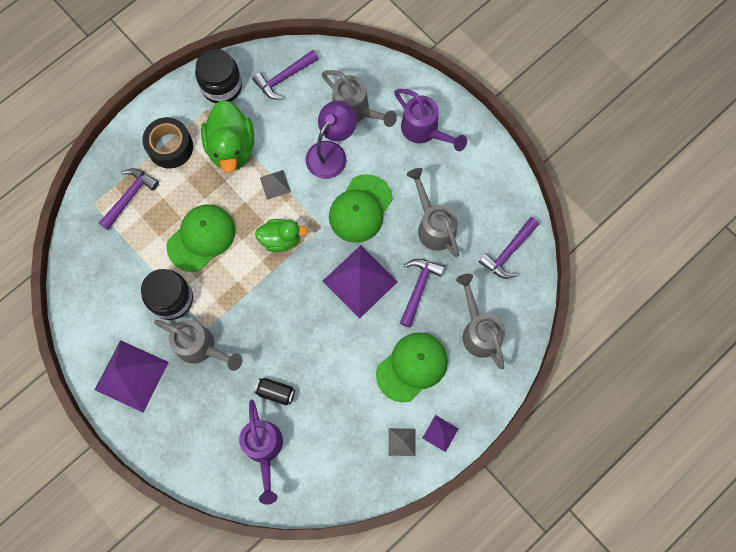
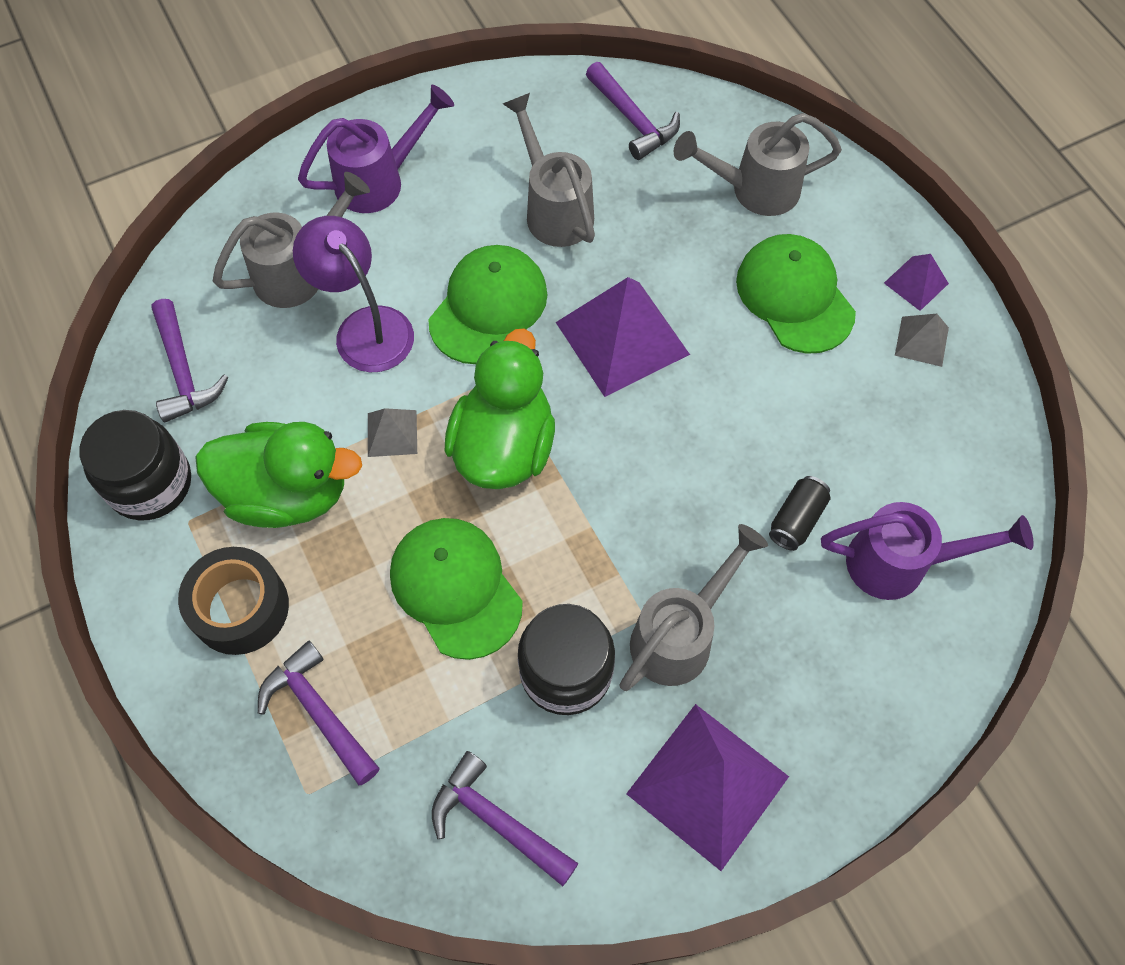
camera: 75 degrees left, 10 degrees down
(281, 239) = (504, 446): green duck -> green duck, size x1.60
(360, 209) = (488, 307): green cap -> green cap turned 105 degrees counterclockwise
(418, 288) = (659, 254): purple hammer -> purple hammer (496, 821)
(433, 225) = (554, 208): grey watering can -> grey watering can turned 75 degrees clockwise

